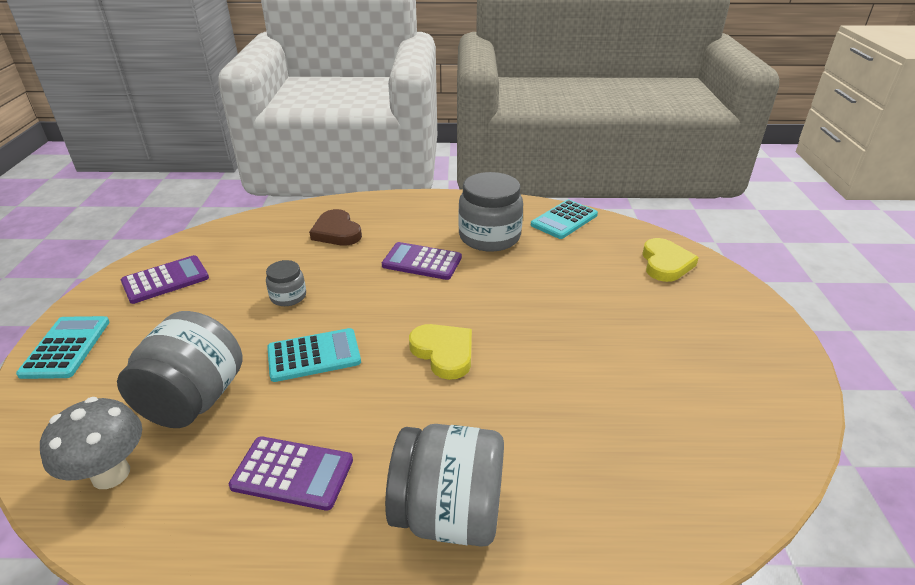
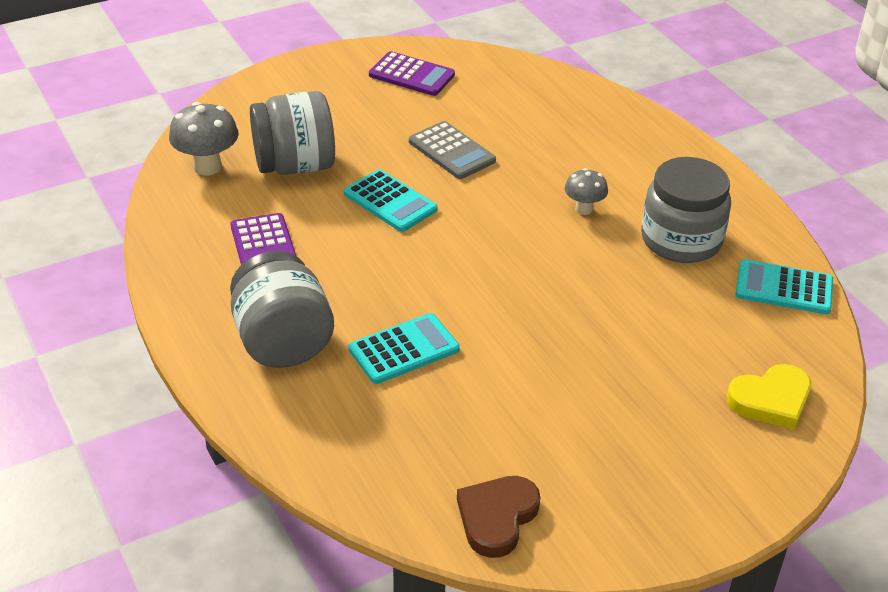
camera: 60 degrees right, 5 degrees up
(66, 347) = (297, 76): turquoise calculator -> turquoise calculator (404, 349)
(288, 296) = (451, 151): grey jar -> grey calculator
(336, 232) = (579, 132): brown heart -> brown heart (497, 517)
(422, 262) = (584, 209): purple calculator -> grey mushroom
(444, 353) = (457, 275): yellow heart -> none

